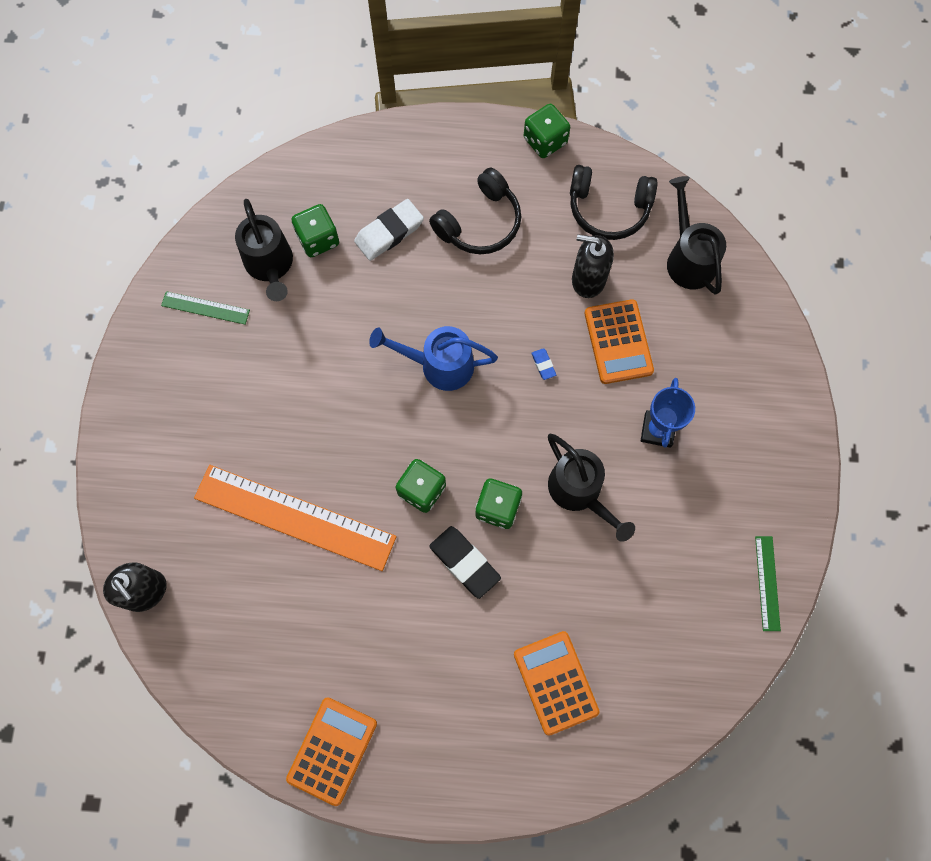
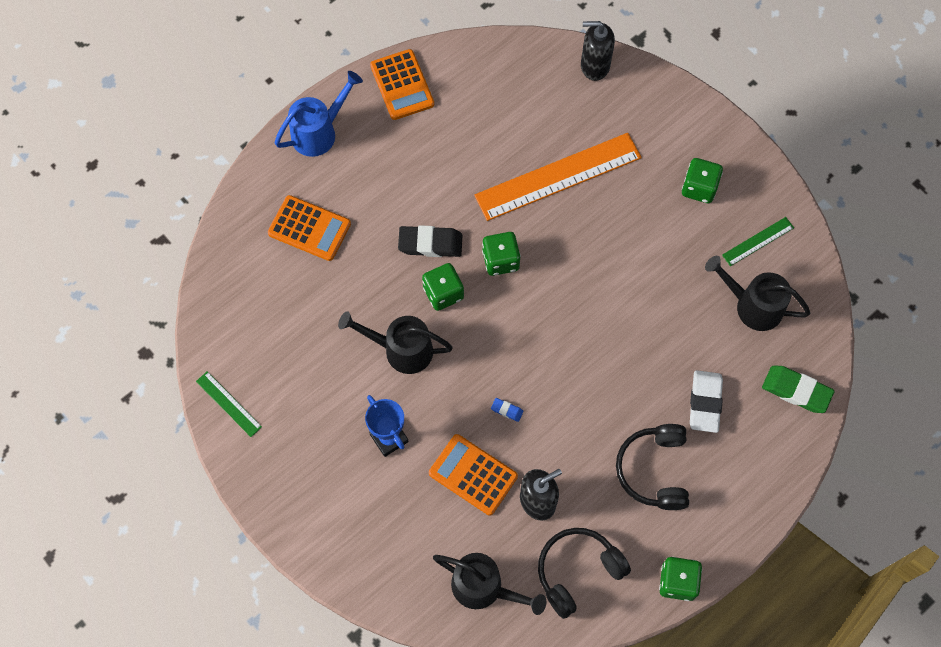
camera: 135 degrees right, 5 degrees down
(314, 180) = (796, 391): none -> green eraser
(318, 239) = (744, 352): green dice -> green dice (699, 188)
(438, 365) = (574, 345): blue watering can -> blue watering can (320, 132)

